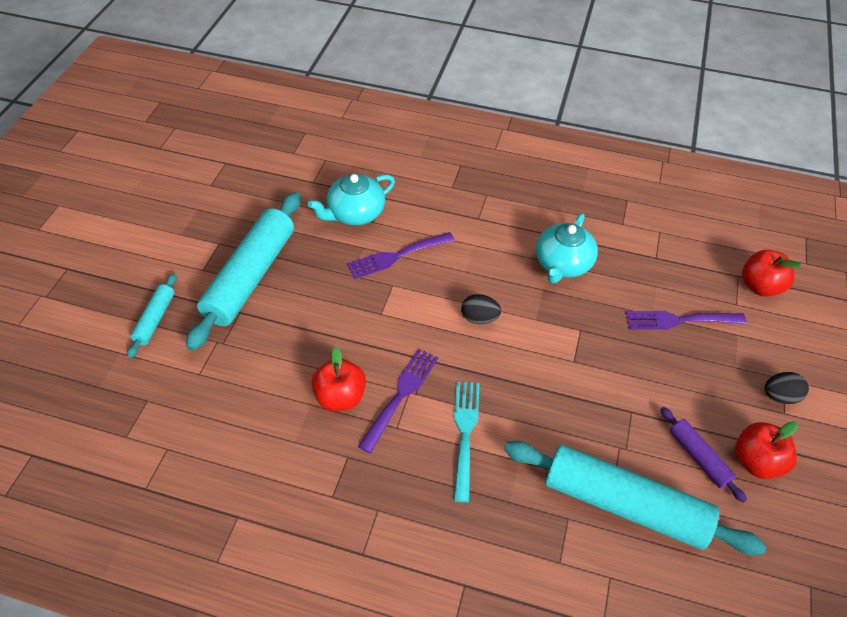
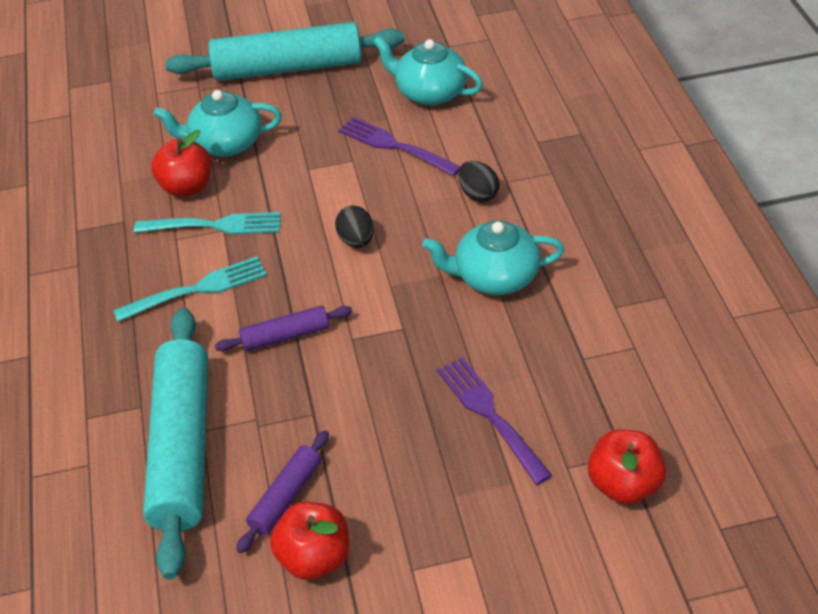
camera: 65 degrees right, 5 degrees down
(155, 319) = (197, 41): turquoise rolling pin -> none
(308, 351) = (225, 143): none -> turquoise teapot
(401, 395) = (215, 225): purple fork -> turquoise fork
(548, 397) = (285, 336): none -> purple rolling pin
(780, 396) = (437, 557): black egg -> black egg (478, 194)

